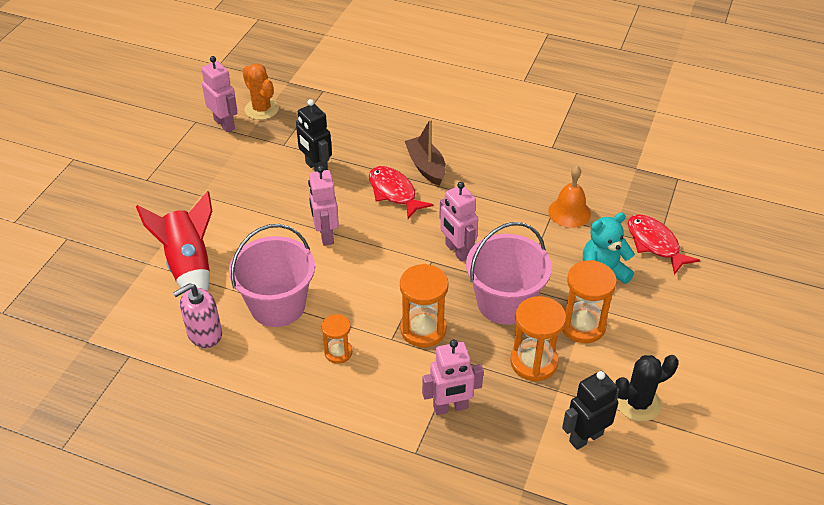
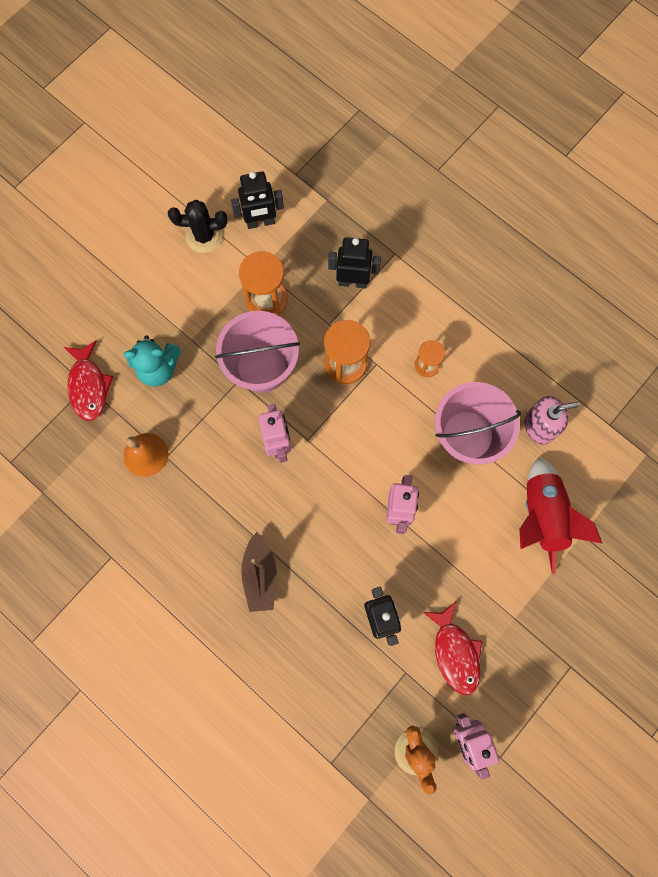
camera: 160 degrees left, 30 degrees up
(394, 192) = (309, 547): red fish -> red fish (455, 652)
(450, 407) = (352, 282): pink robot -> black robot
(582, 325) = (207, 321): orange hourglass -> none

